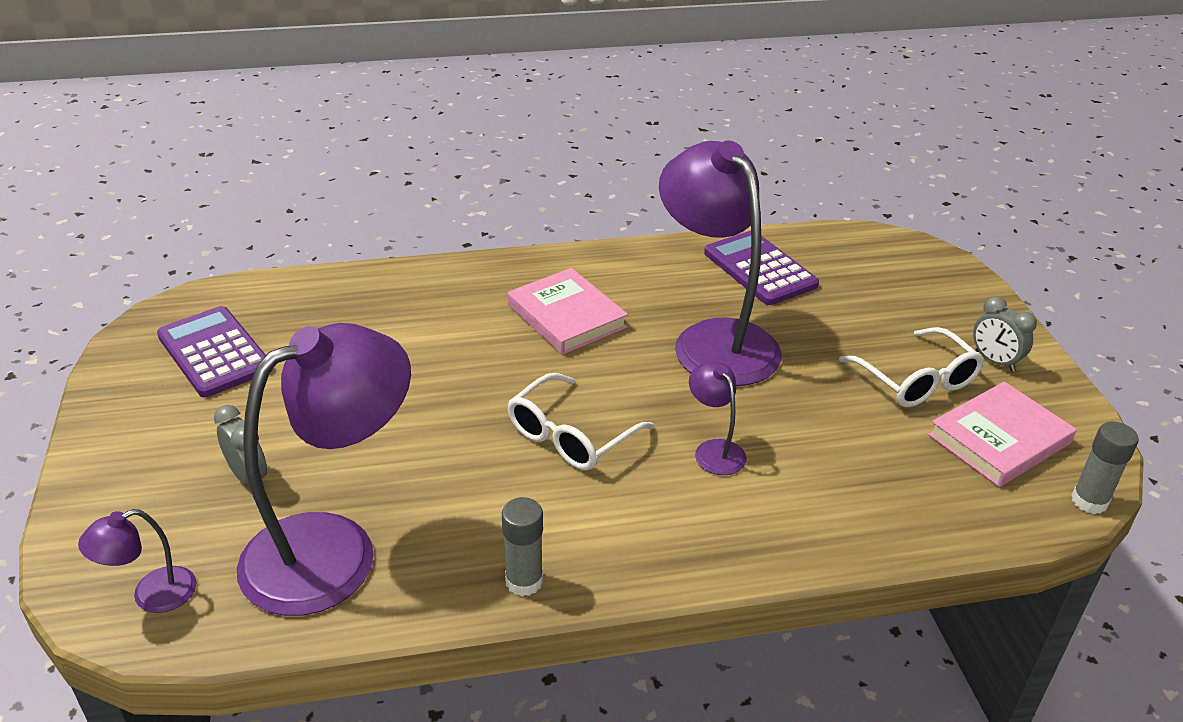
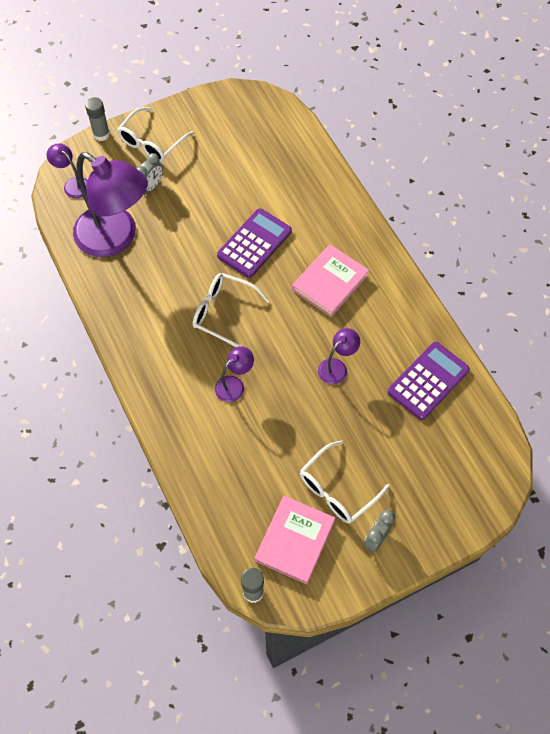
camera: 75 degrees right, 25 degrees up
(147, 457) = (151, 143): none -> white glasses
(214, 352) = (235, 133): purple calculator -> purple calculator (254, 243)
(524, 581) = (117, 320): grey glue stick -> grey glue stick (101, 134)
(714, 339) = (337, 367): purple lamp -> purple lamp, size x0.43
(999, 439) = (294, 540): pink book -> pink book turned 75 degrees clockwise

